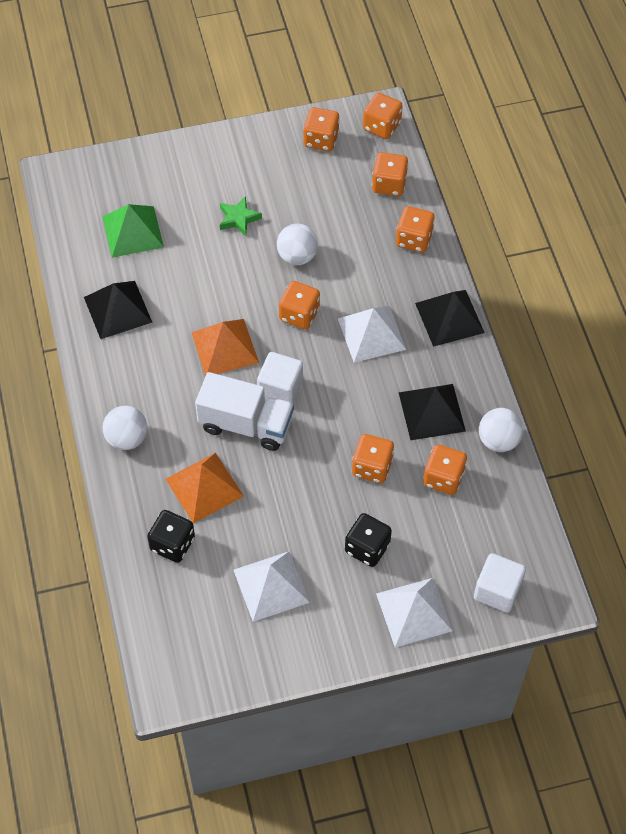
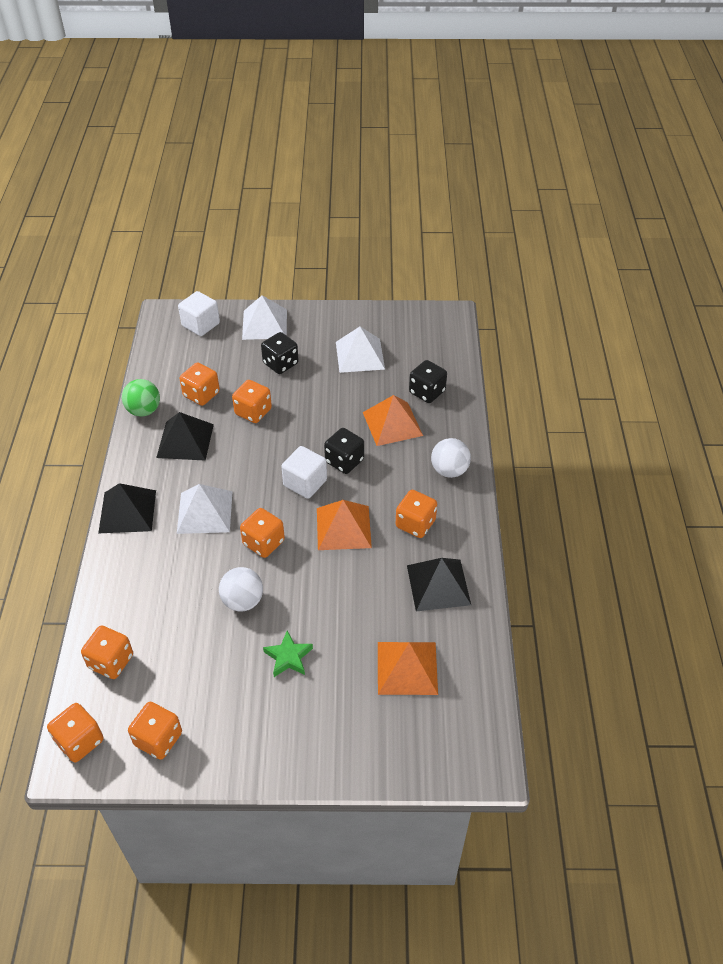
camera: 165 degrees left, 10 degrees down
(132, 231) = (407, 668): green pyramid -> orange pyramid
(246, 424) = (344, 461): white truck -> black dice
(414, 239) = (118, 593): orange dice -> orange dice (415, 524)
(498, 440) = (144, 410): white ball -> green ball

